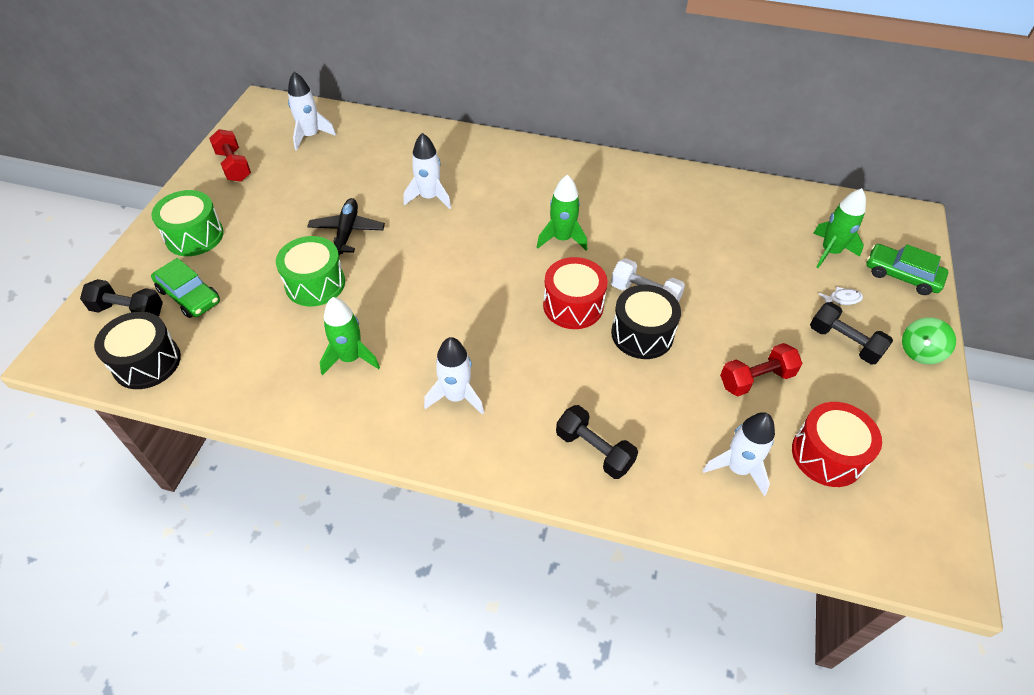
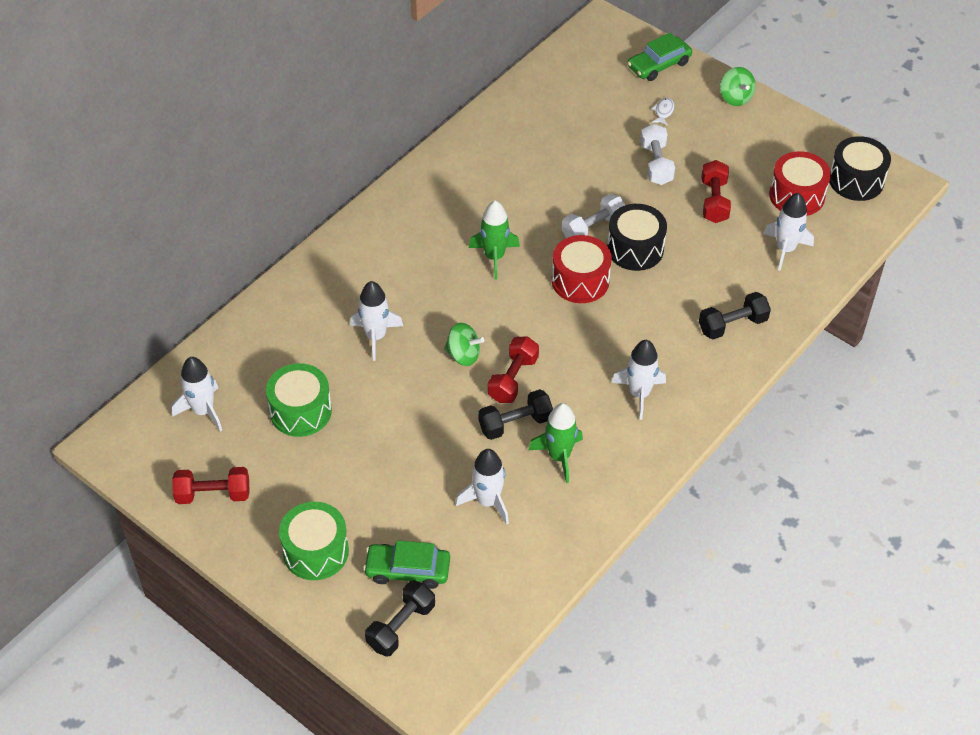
camera: 65 degrees left, 0 degrees up
(147, 362) = (482, 618): black drum -> black drum (856, 180)
(189, 296) = (407, 570): green car -> green car turned 150 degrees counterclockwise
(279, 324) = (487, 501): none -> white rocket
(315, 284) = (449, 461): green drum -> green drum (300, 411)
(347, 232) = (388, 417): black plane -> none
(427, 296) = (513, 379): none -> red dumbbell
(438, 255) = (463, 355): none -> green spinning top
(766, 315) = (656, 164): none -> white dumbbell
(830, 252) = (611, 92): green rocket -> none
(844, 342) = (706, 134): black dumbbell -> black dumbbell (515, 424)

